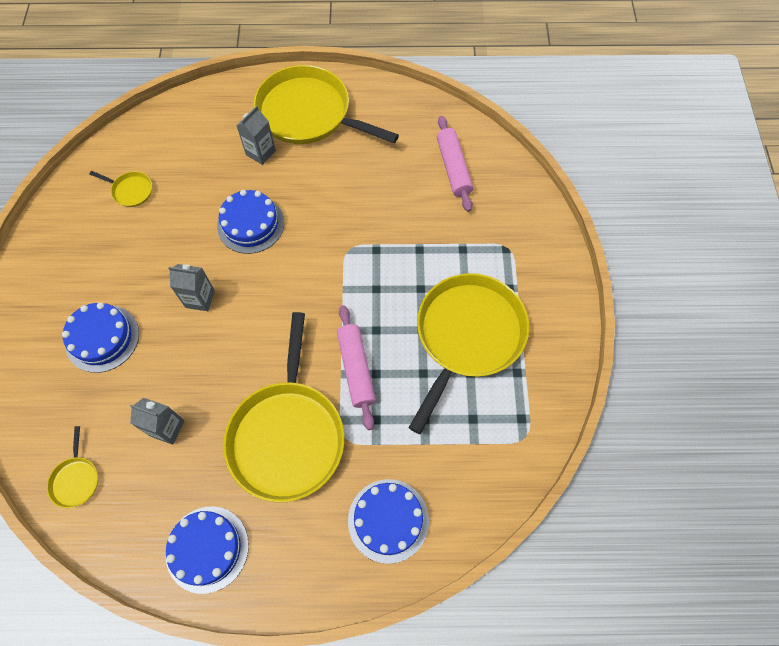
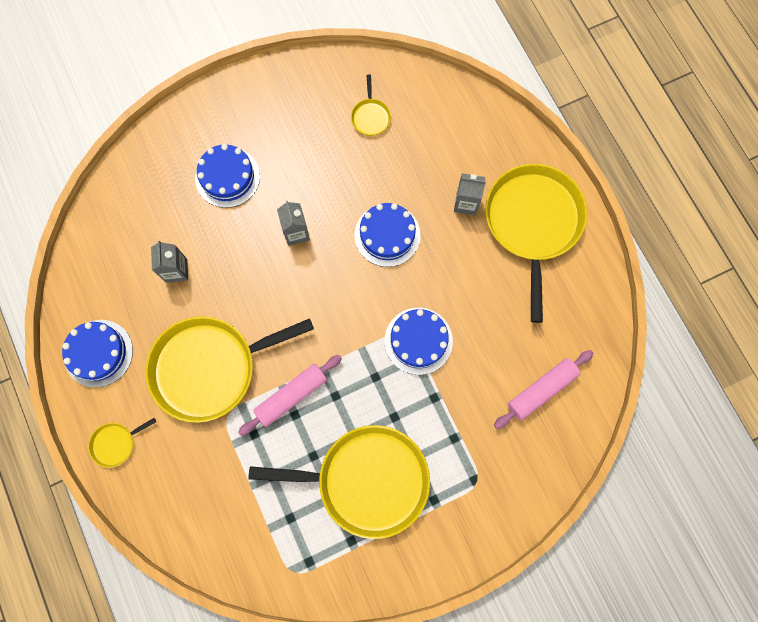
camera: 65 degrees right, 10 degrees up
(76, 479) = (110, 227): yellow pan -> yellow pan (116, 443)
(388, 520) = (175, 483): blue cake -> blue cake (418, 341)

